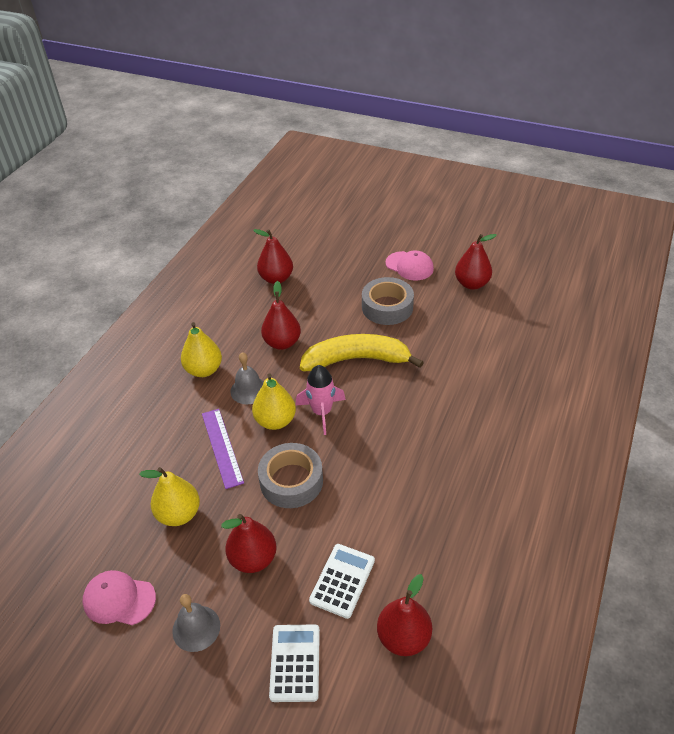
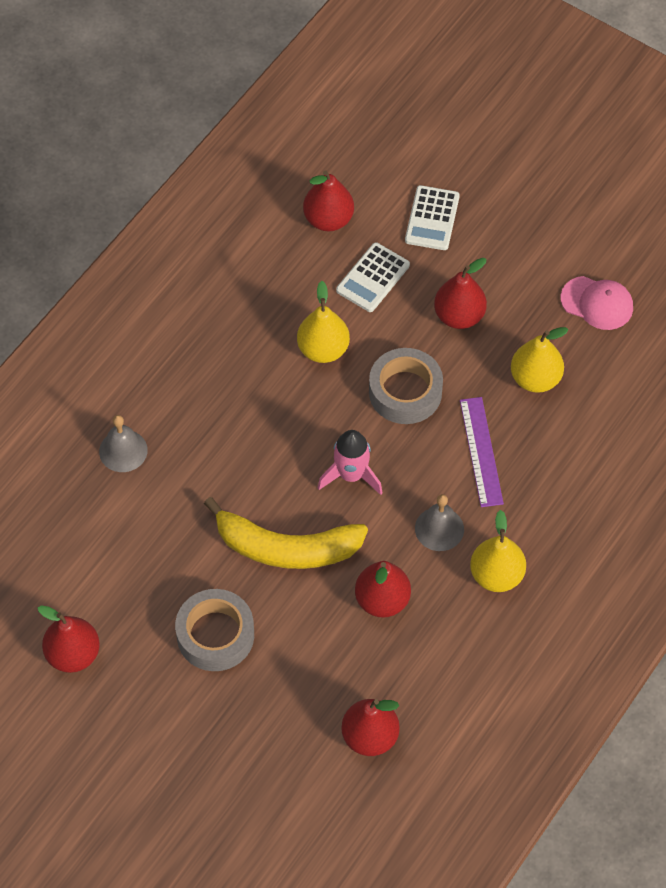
camera: 170 degrees left, 15 degrees up
(196, 628) = (521, 263): grey bell -> grey bell (123, 450)
(275, 421) = (411, 474): yellow pear -> yellow pear (323, 349)
(409, 266) = (153, 716): pink cap -> none

